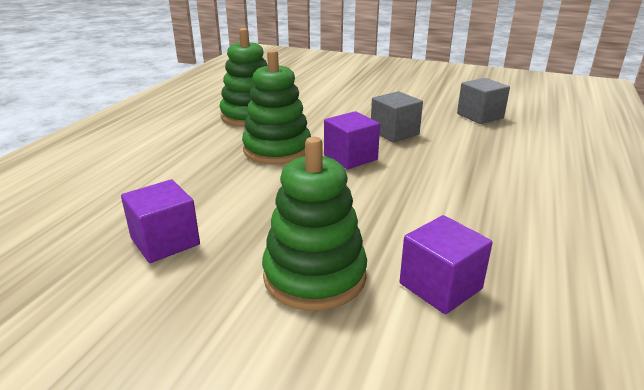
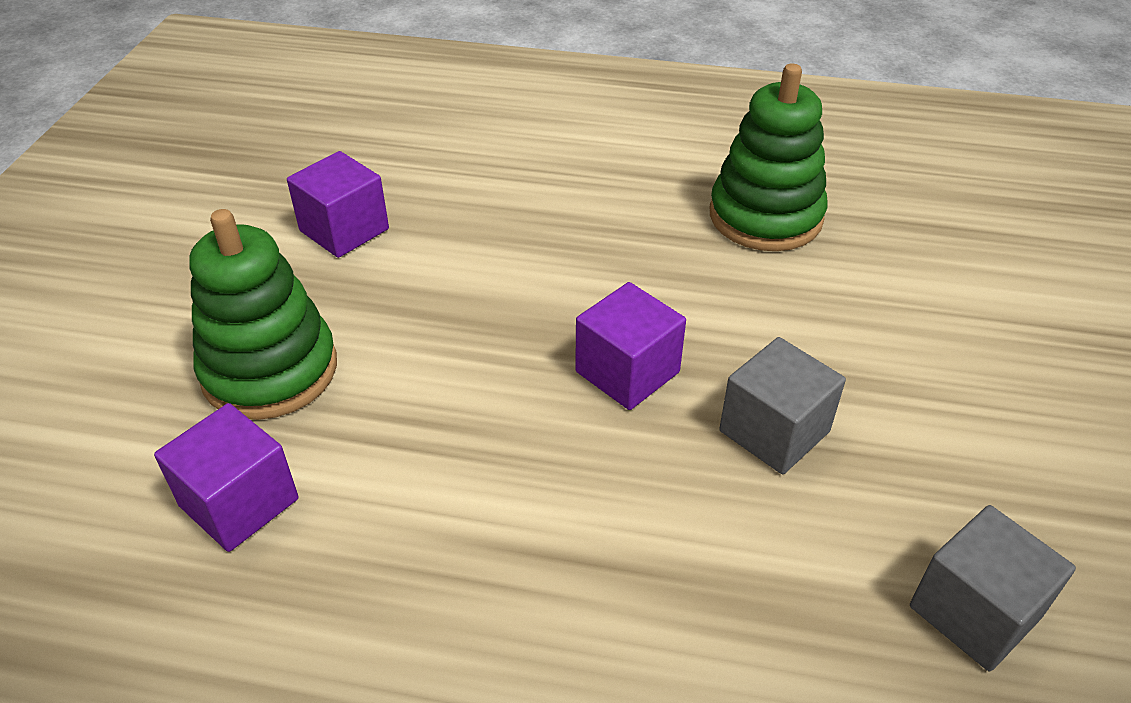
camera: 80 degrees right, 15 degrees up
(277, 150) = (629, 275): green stacking toy -> none

